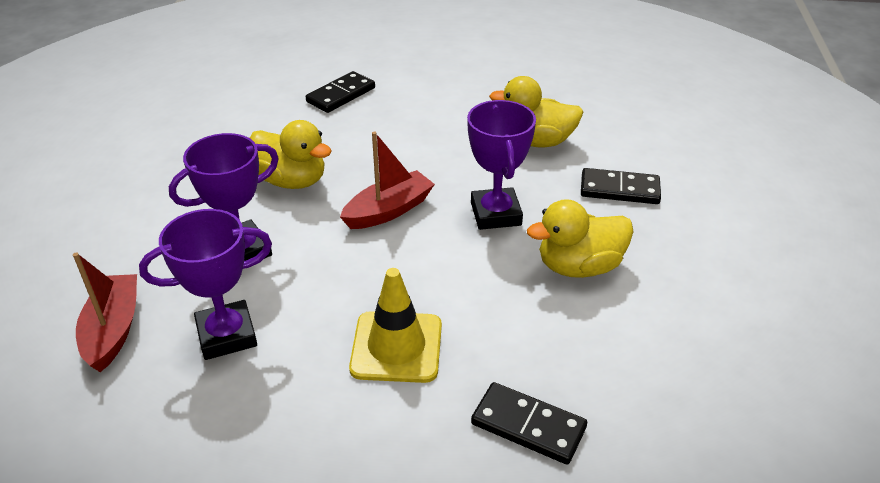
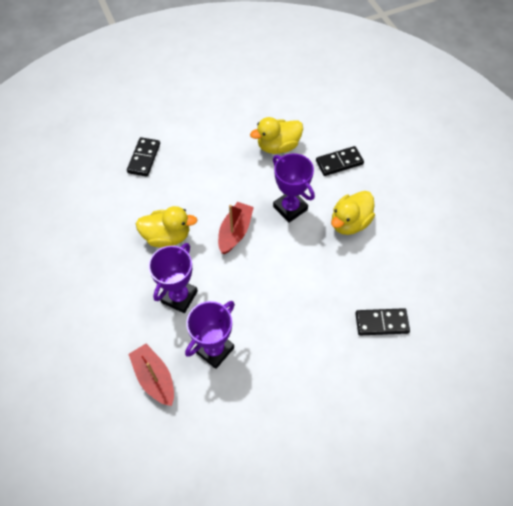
camera: 30 degrees left, 20 degrees up
(396, 347) = (299, 313): yellow traffic cone -> none

